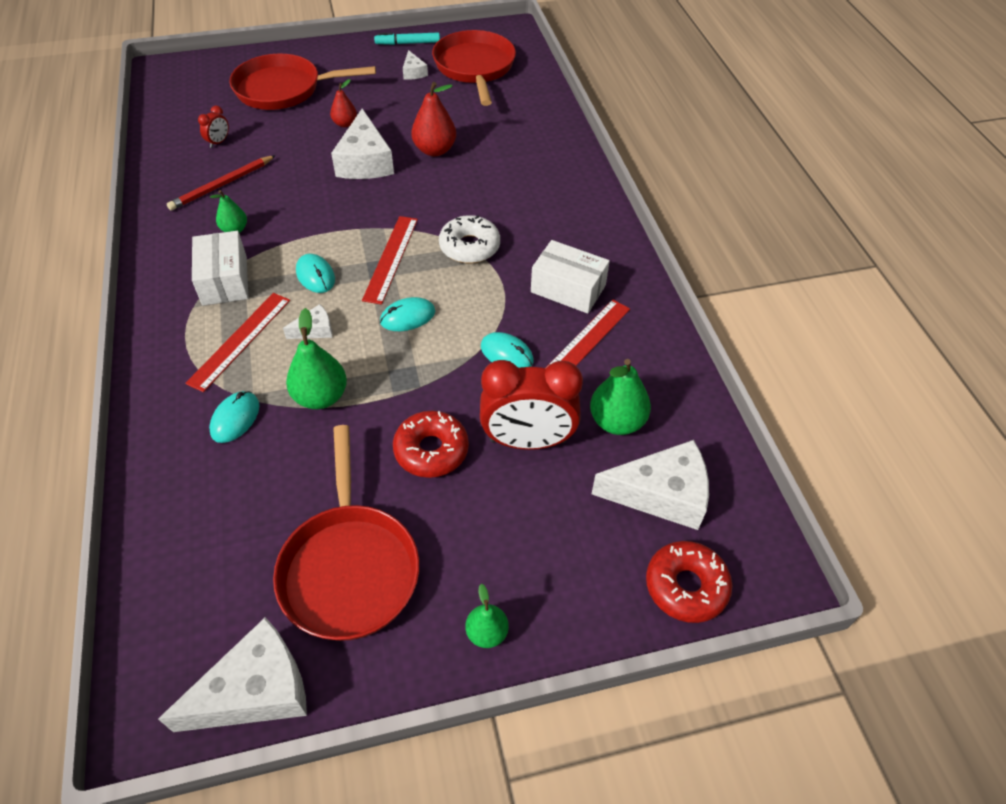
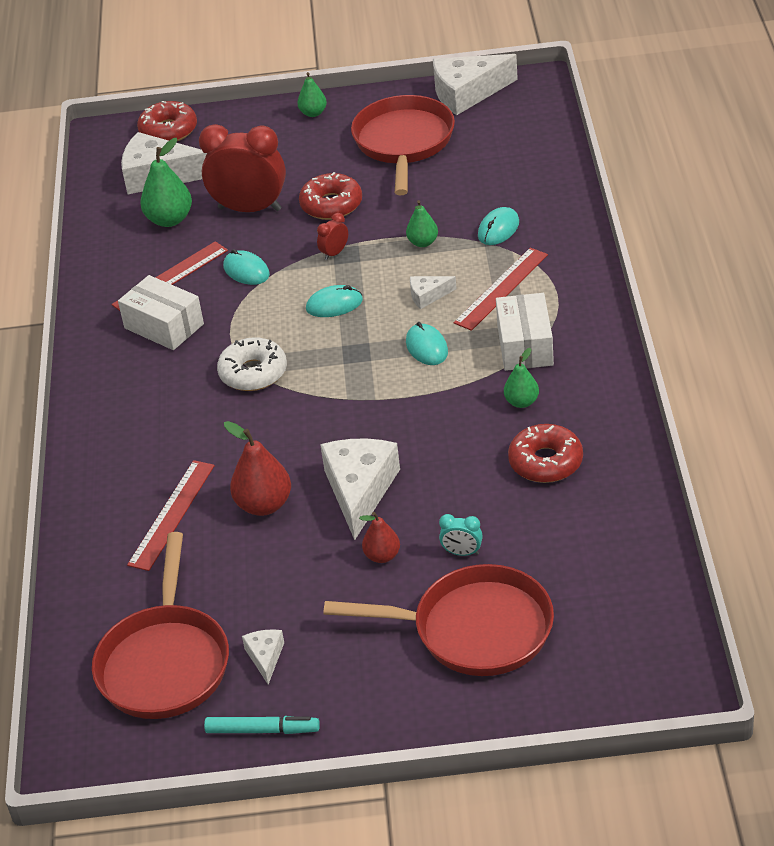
camera: 165 degrees left, 10 degrees down
(219, 142) = (561, 530): red clock -> red clock (334, 253)
(222, 185) = (545, 462): red pencil -> red donut
(290, 127) = (462, 552): none -> turquoise clock
(321, 397) = (423, 242): green pear -> green pear, size x0.61
(391, 258) = (343, 363): red ruler -> red ruler (172, 514)

